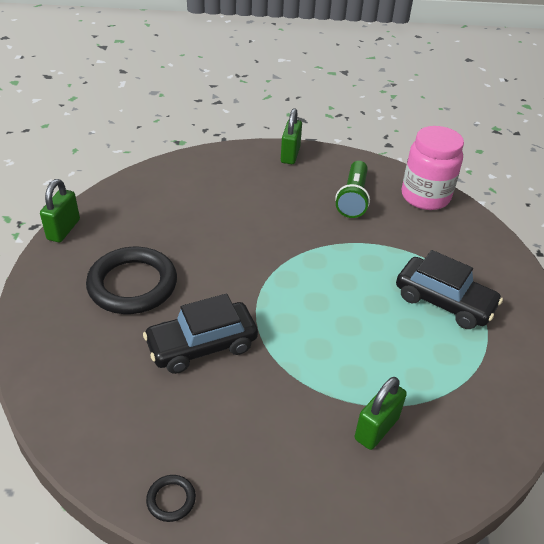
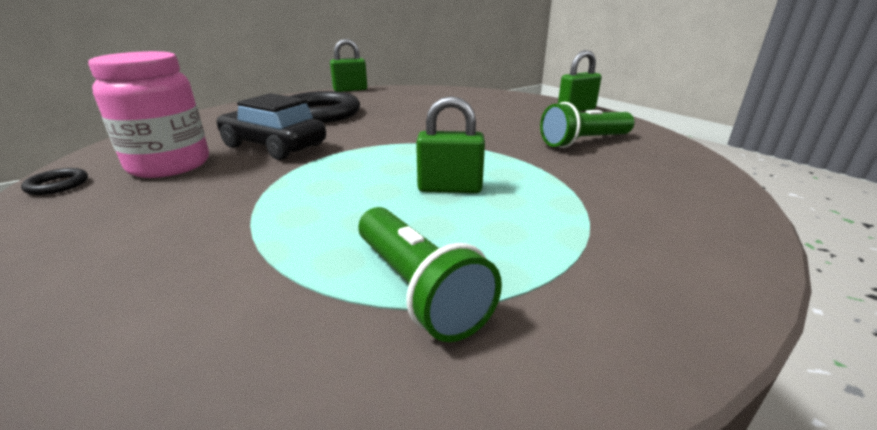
camera: 55 degrees right, 15 degrees down
(376, 428) = (209, 257): green padlock -> green padlock (450, 188)
(425, 197) = (685, 169): pink jar -> pink jar (169, 165)
(444, 301) = (523, 235): black car -> none
(463, 362) = (418, 288): none -> green flashlight

